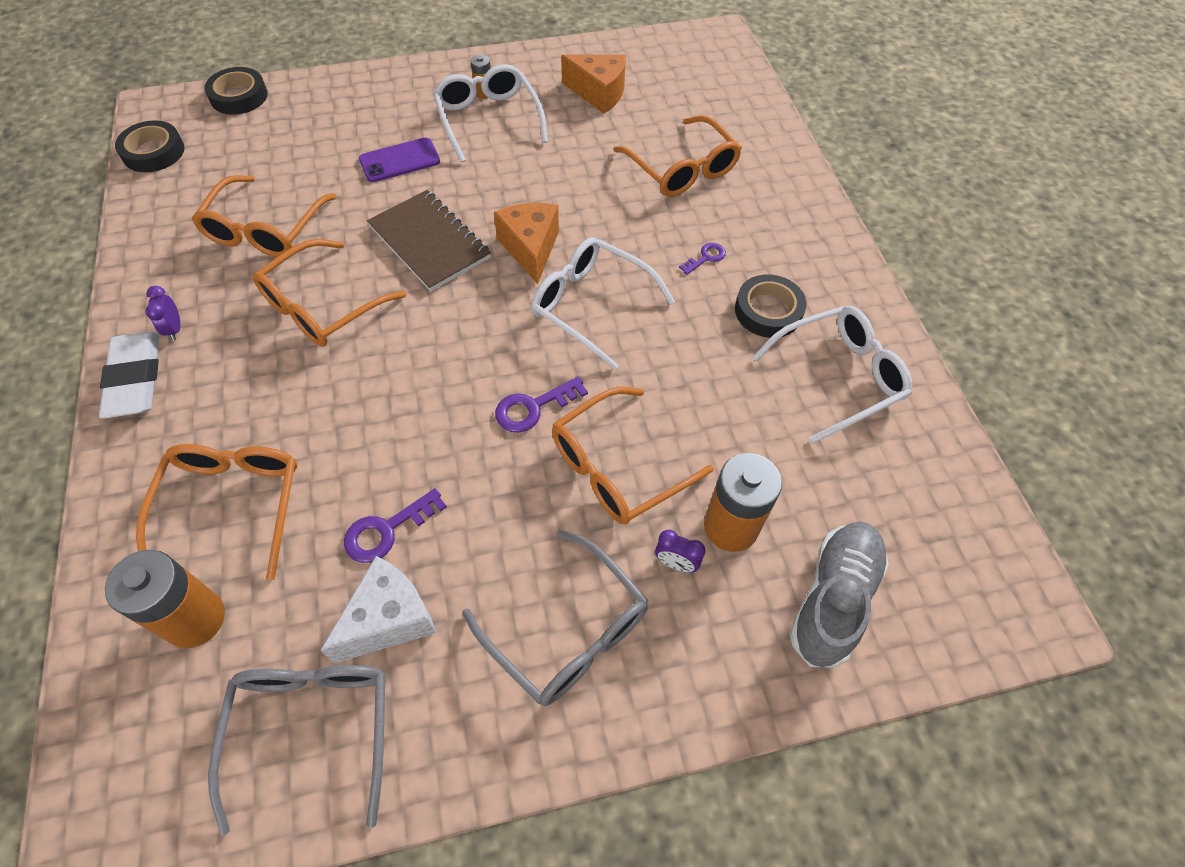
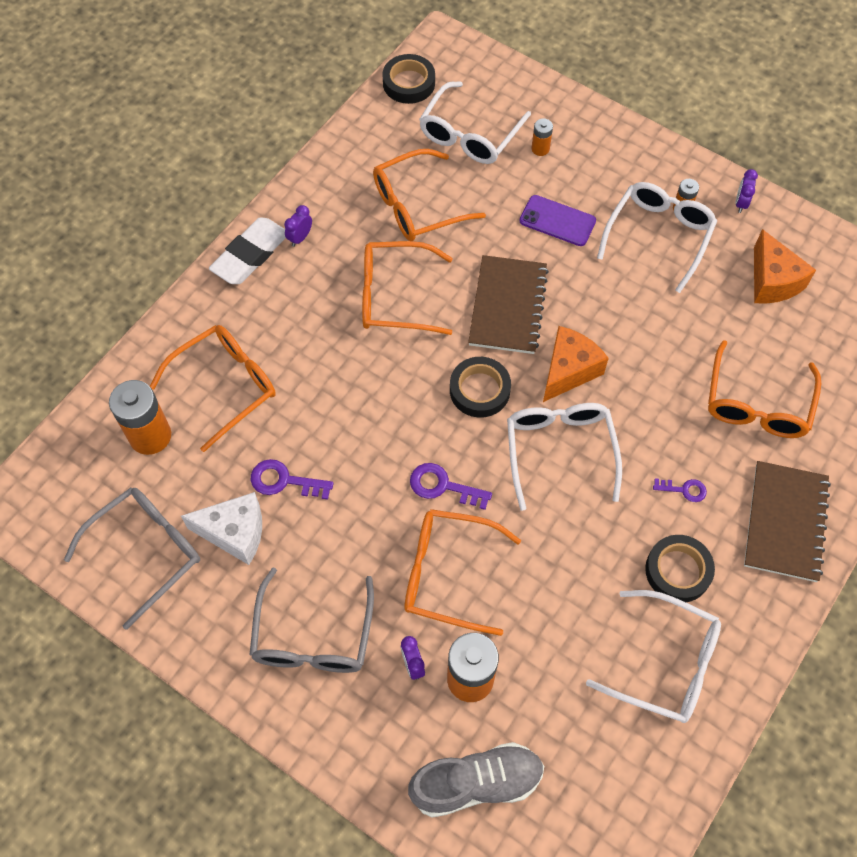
camera: 50 degrees right, 5 degrees up
(239, 96) = (505, 75): black tape -> black tape (479, 390)
(254, 152) = (470, 134): none -> white glasses
(328, 125) = (540, 149): none -> orange battery
(520, 64) = (741, 203): none -> purple clock
(790, 223) = (785, 522): none -> brown notebook

